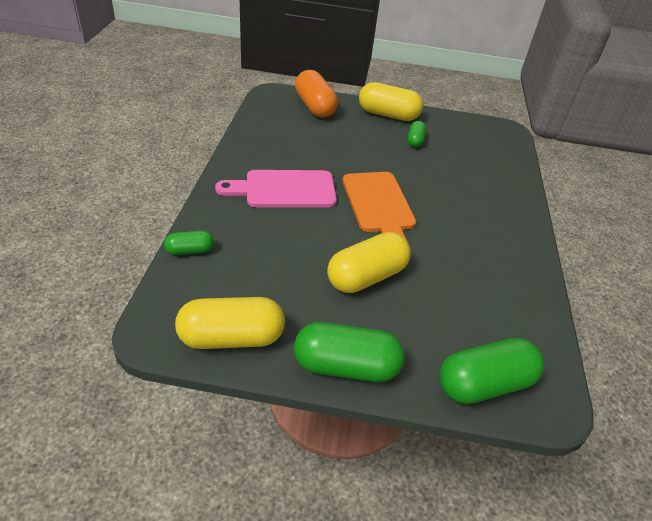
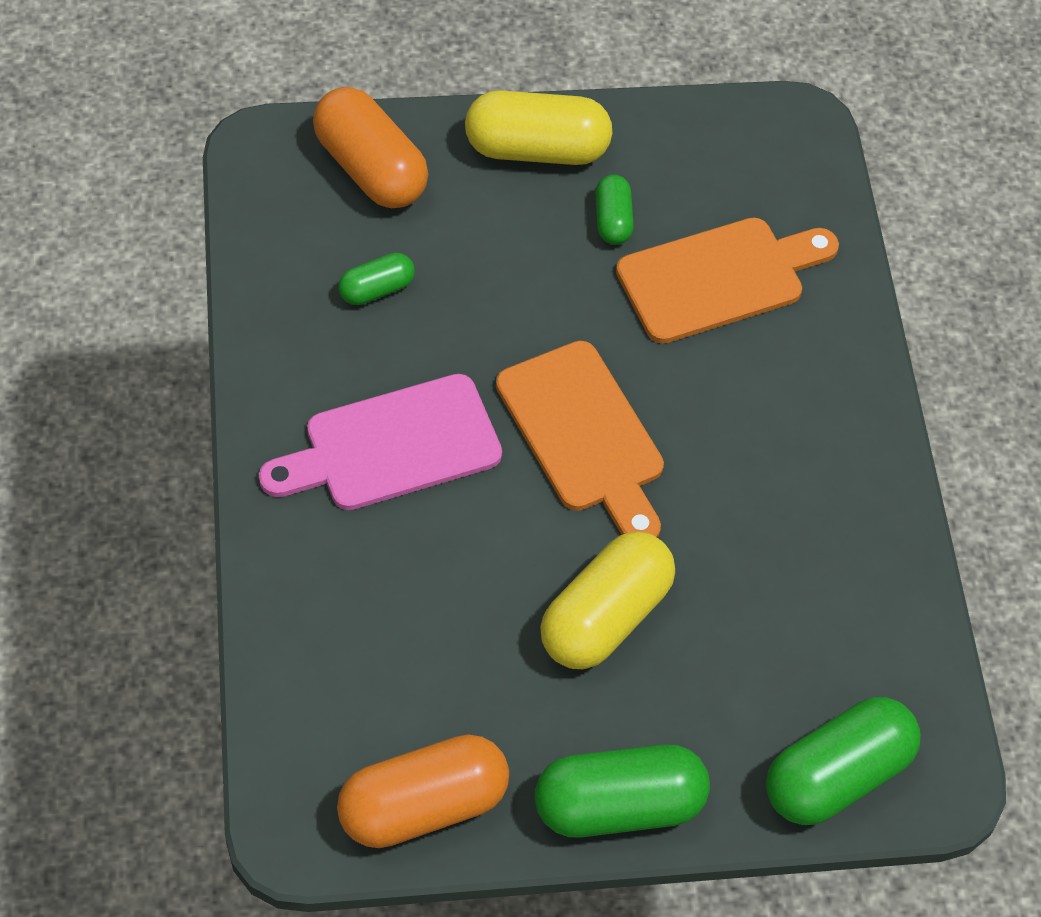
camera: 15 degrees left, 15 degrees up
(190, 250) = (279, 649): green capsule -> green capsule (376, 289)
(231, 338) = (423, 806): yellow capsule -> orange capsule
(459, 167) = (718, 278): none -> orange cutting board

